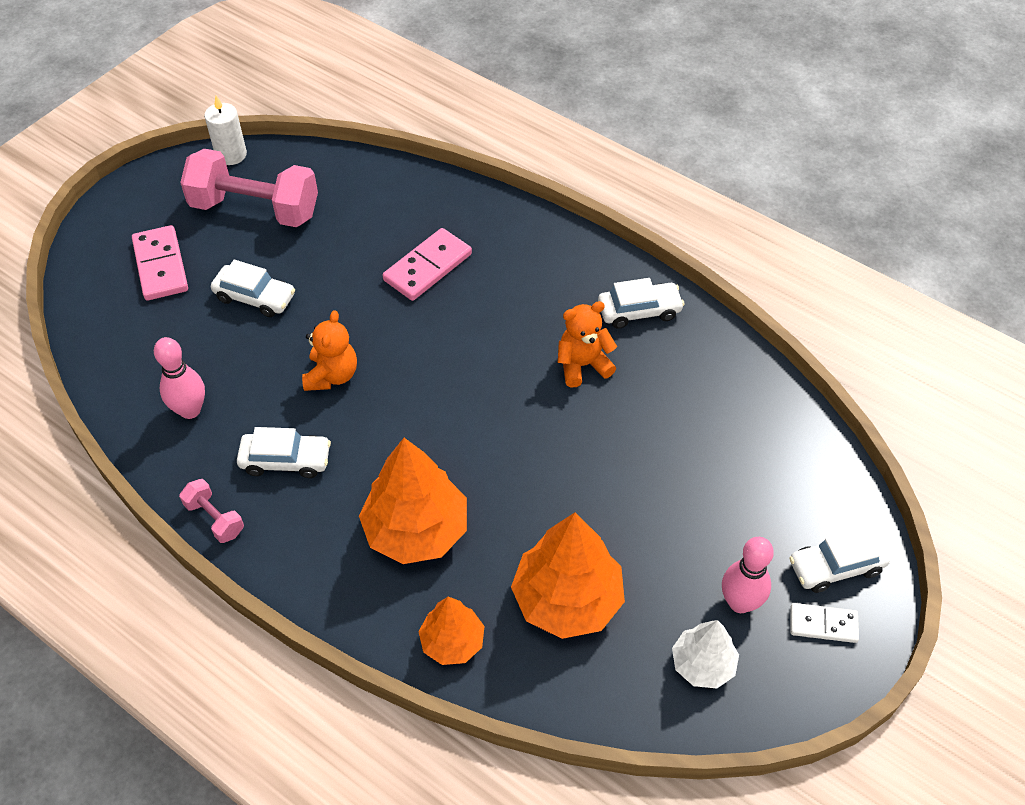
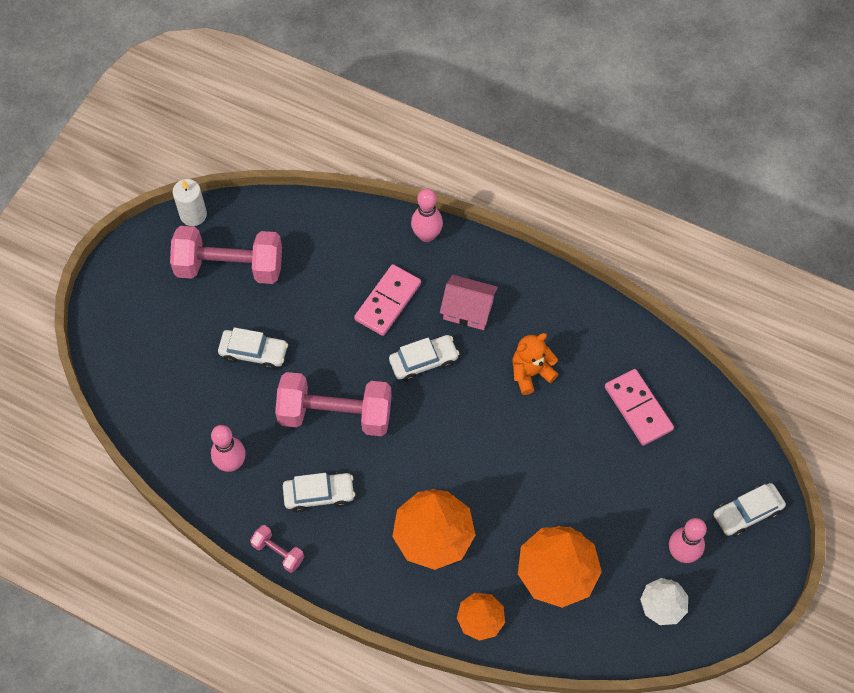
camera: 10 degrees left, 10 degrees up
(160, 266) = (166, 335): pink domino -> pink domino (638, 408)
(332, 375) = (335, 414): orange teddy bear -> pink dumbbell
(491, 208) = (426, 235): none -> pink bowling pin
(521, 288) = (468, 309): none -> pink house
(639, 311) = (566, 316): white car -> white car (423, 361)
(823, 624) = (743, 559): white domino -> none

